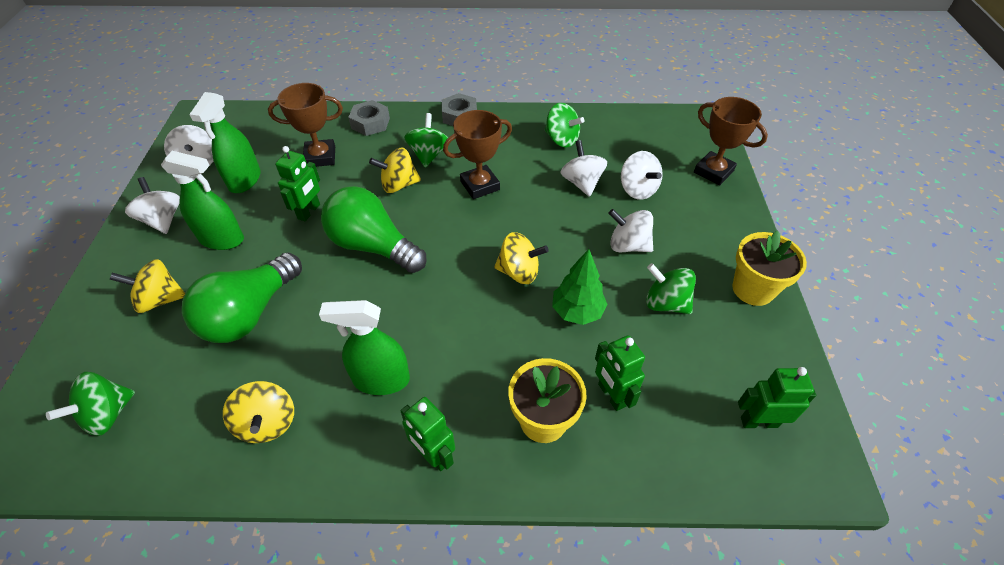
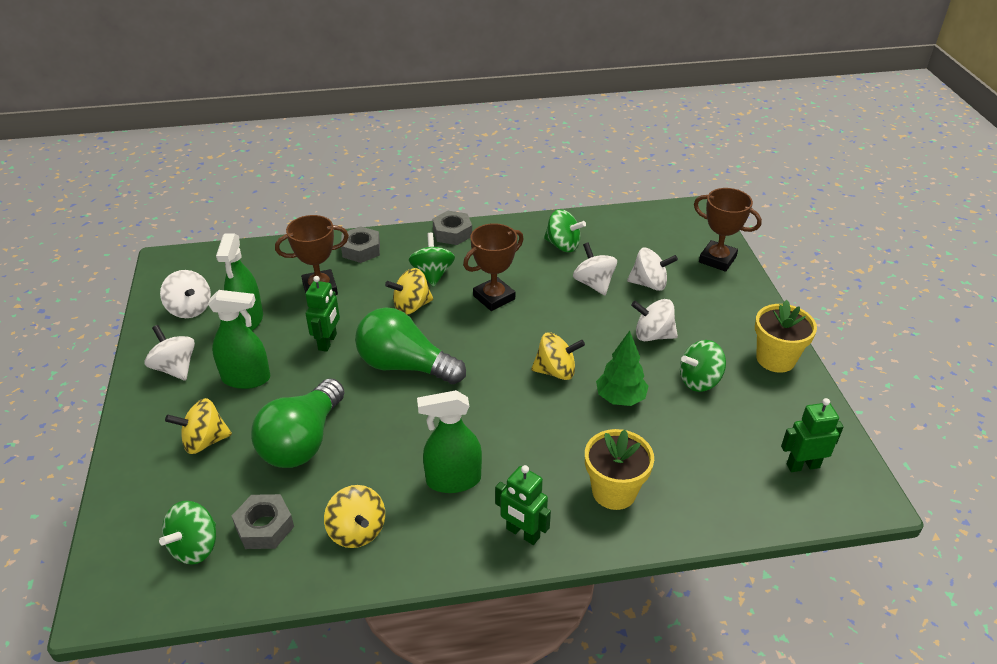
camera: 10 degrees left, 10 degrees down
(181, 403) = (264, 527): none -> grey nut
(611, 395) = (669, 463): green robot -> none
(637, 189) = (649, 284): white spinning top -> white spinning top turned 45 degrees counterclockwise
(665, 303) = (699, 381): green spinning top -> green spinning top turned 45 degrees counterclockwise

